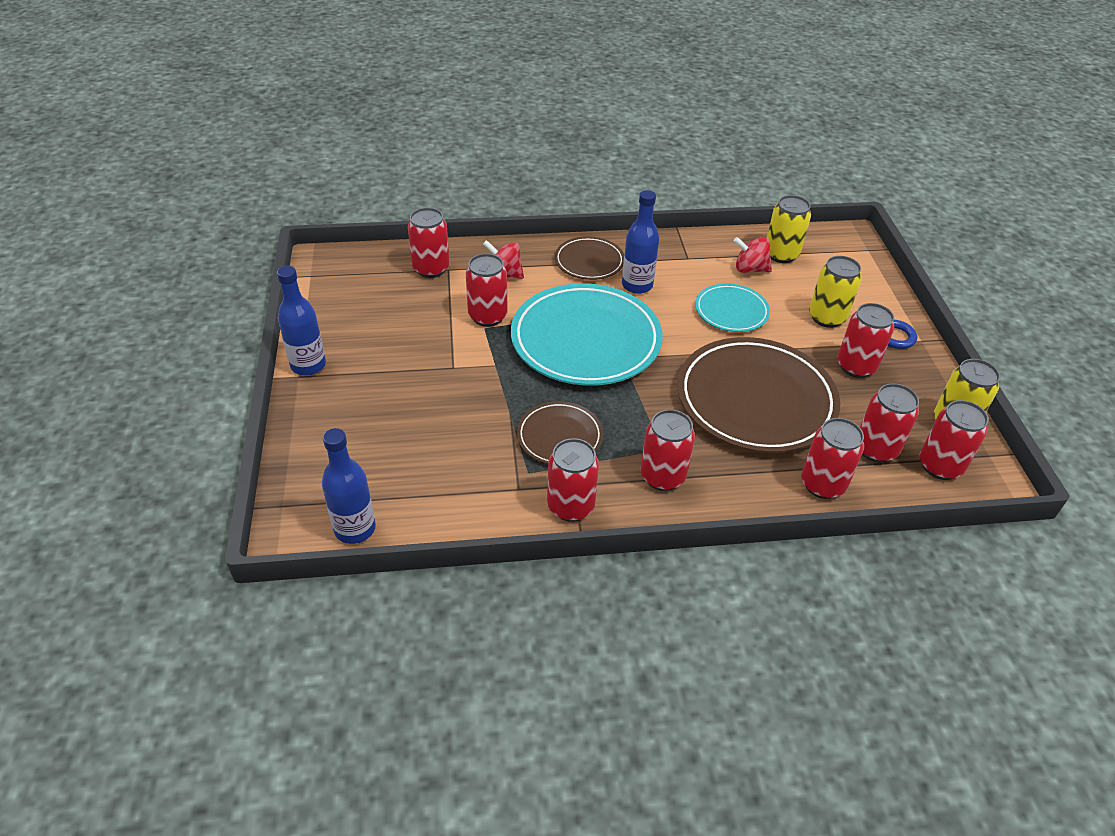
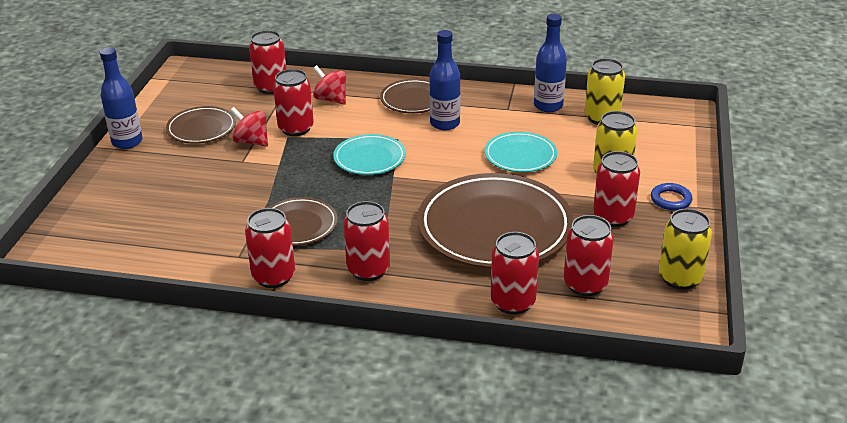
camera: 20 degrees right, 10 degrees down
(355, 529) = (91, 260): blue bottle -> blue bottle (548, 106)
(384, 333) = (201, 128): none -> brown plate
(586, 340) = (369, 158): turquoise plate -> turquoise plate, size x0.51
(750, 269) = (562, 125): red spinning top -> red spinning top (251, 141)
(940, 466) = (641, 309): red can -> none

